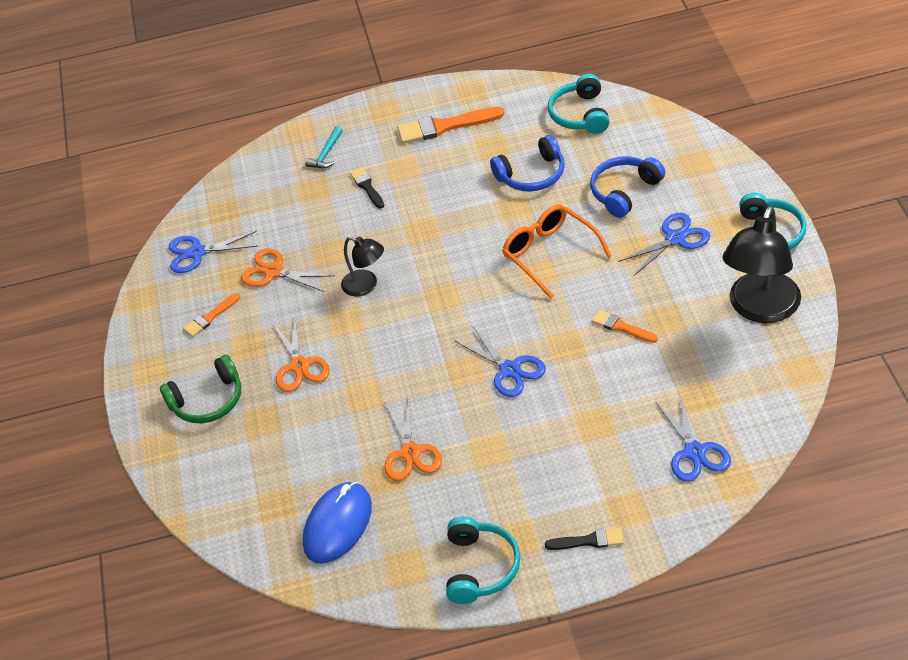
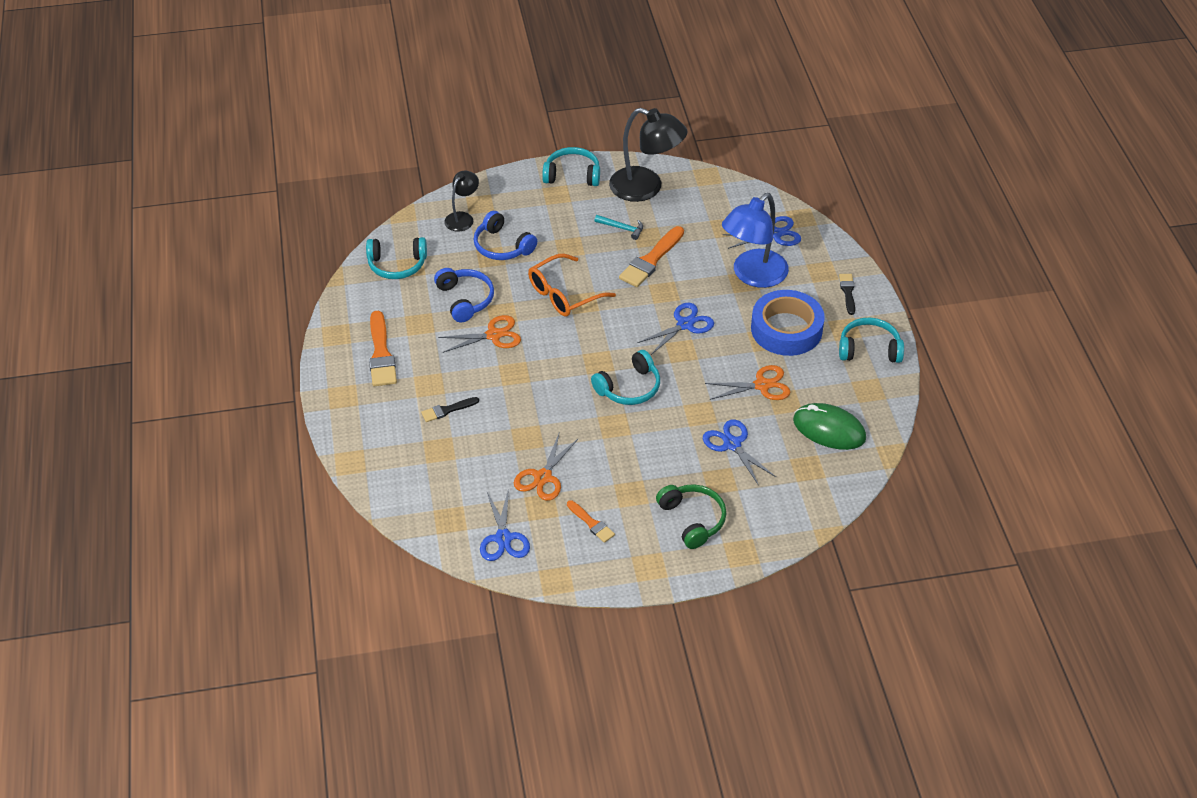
camera: 95 degrees left, 0 degrees up
(299, 366) = (661, 456): orange scissors -> orange scissors (494, 335)
(326, 154) = (391, 440): turquoise hammer -> turquoise hammer (622, 228)
(338, 525) = (829, 429): blue mouse -> green mouse
(366, 285) = (575, 411): black lamp -> black lamp (462, 218)
(402, 328) = (629, 388): none -> turquoise headphones
(510, 473) = (786, 329): none -> blue tape
(607, 432) = (753, 275): none -> blue lamp
(621, 327) = (651, 260): orange brush -> orange brush, size x1.77
(675, 238) = (563, 223): blue scissors -> blue scissors (732, 444)

